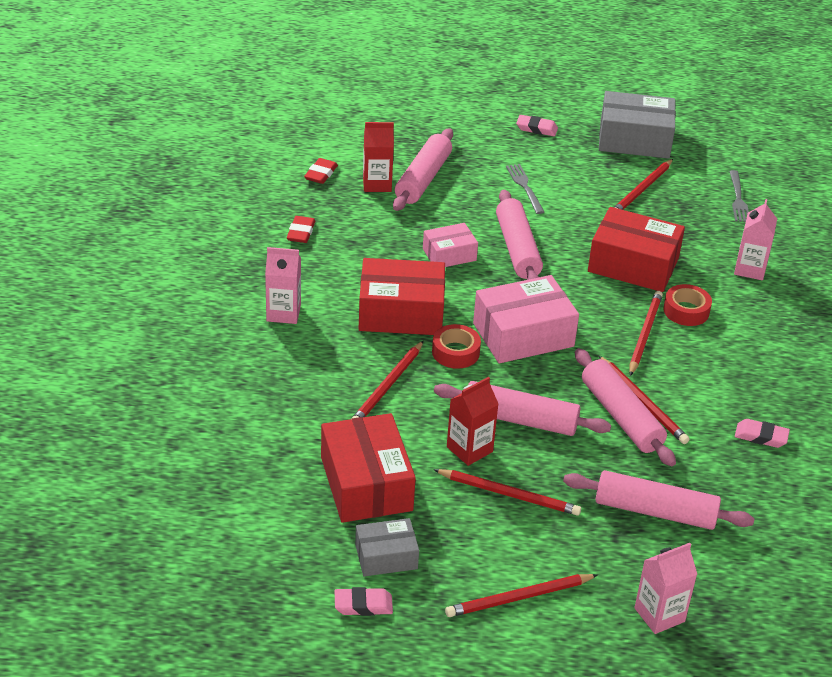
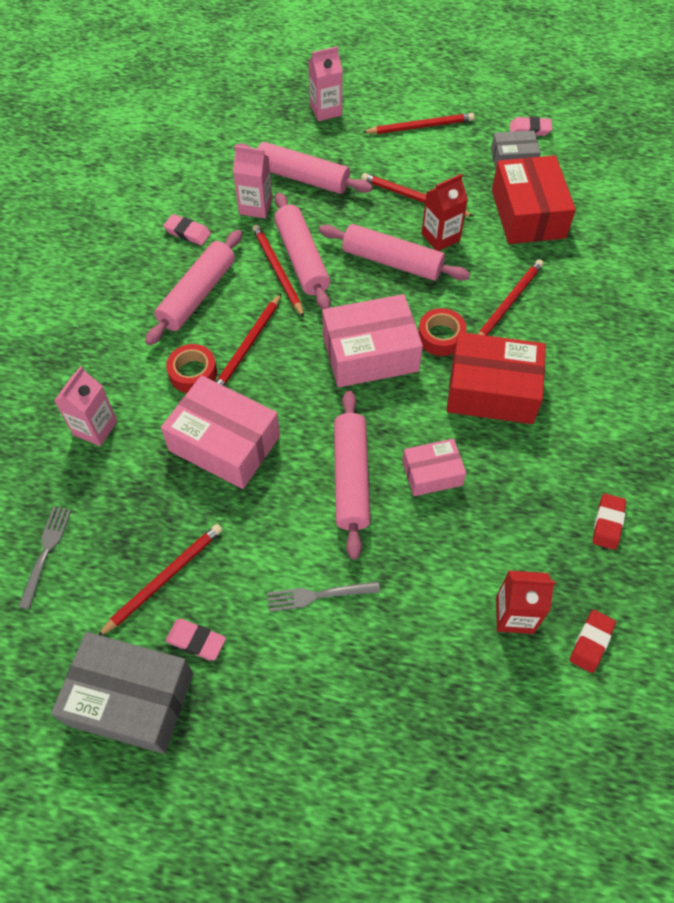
camera: 170 degrees left, 20 degrees up
(283, 313) = (615, 398): pink carton -> pink carton (255, 206)
(423, 179) = (451, 622): pink rolling pin -> pink rolling pin (197, 294)
(524, 187) = (318, 595): grey fork -> grey fork turned 90 degrees clockwise
(536, 128) = (269, 739): pink eraser -> pink eraser (196, 641)
(633, 265) = (224, 443): red box -> pink box

